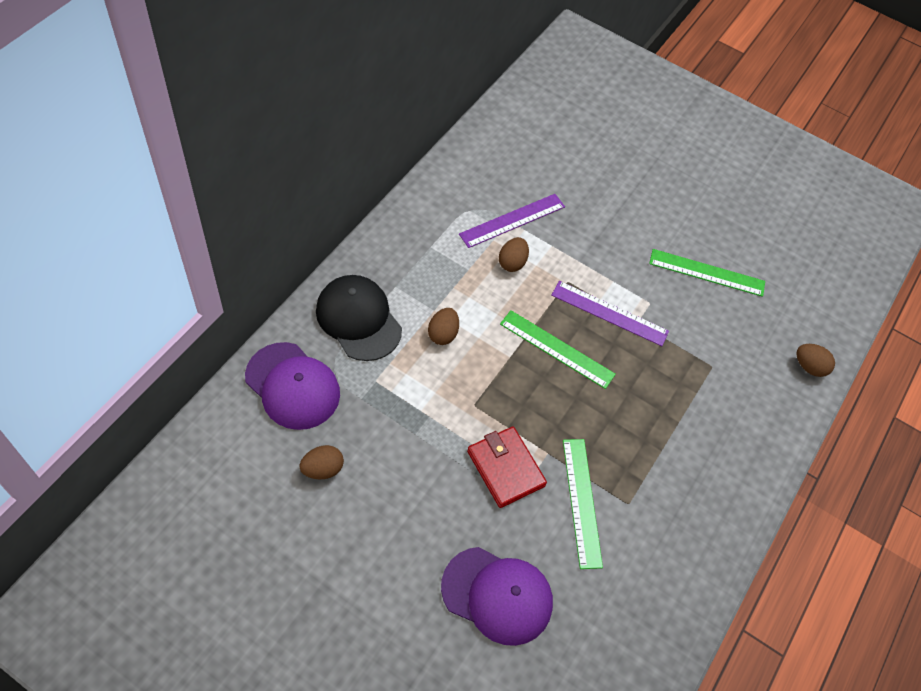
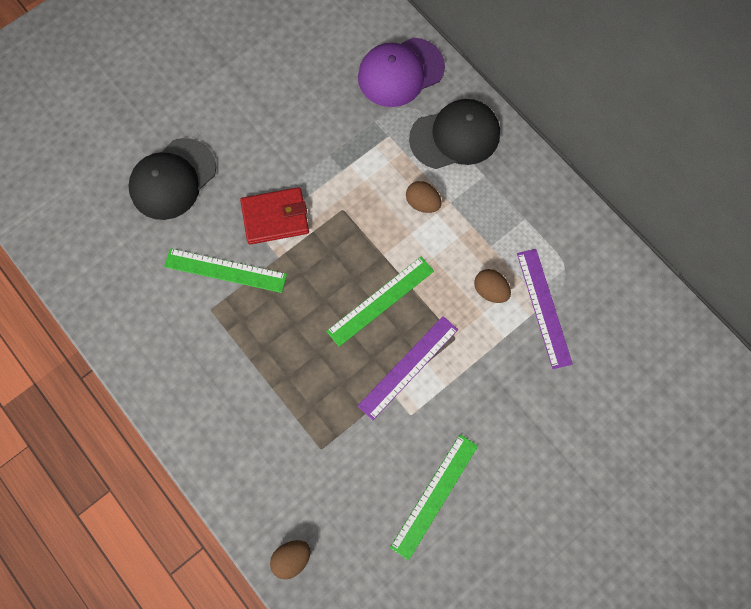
camera: 115 degrees right, 15 degrees up
(322, 469) = (318, 80): brown egg -> none
(497, 595) = (173, 179): purple cap -> black cap

